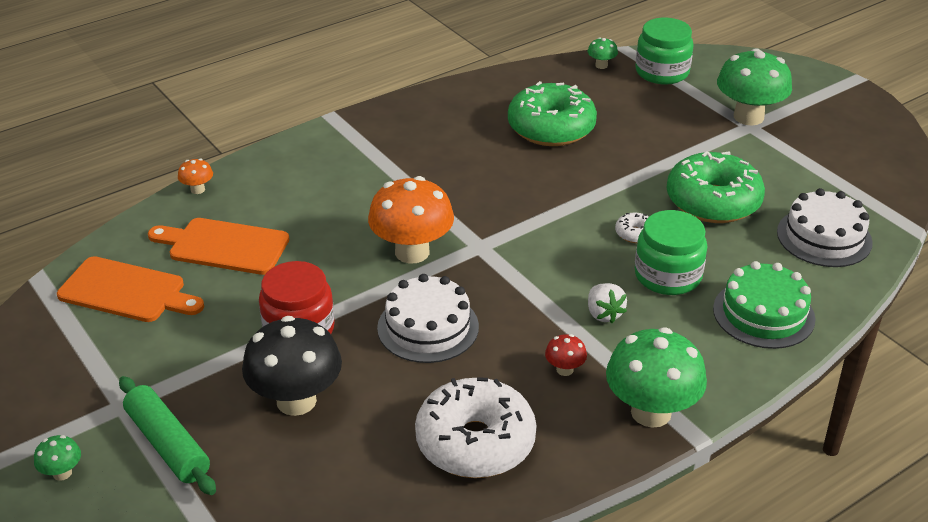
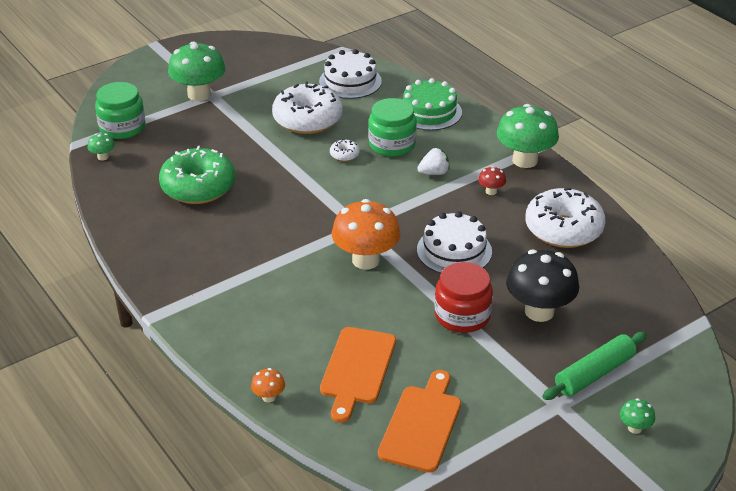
camera: 90 degrees left, 0 degrees up
(713, 201) = (307, 119): green donut -> white donut

